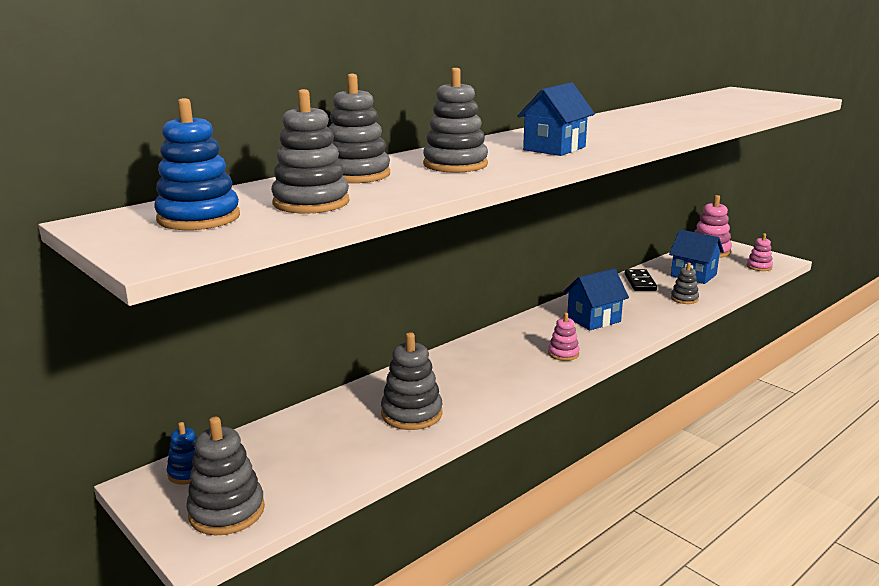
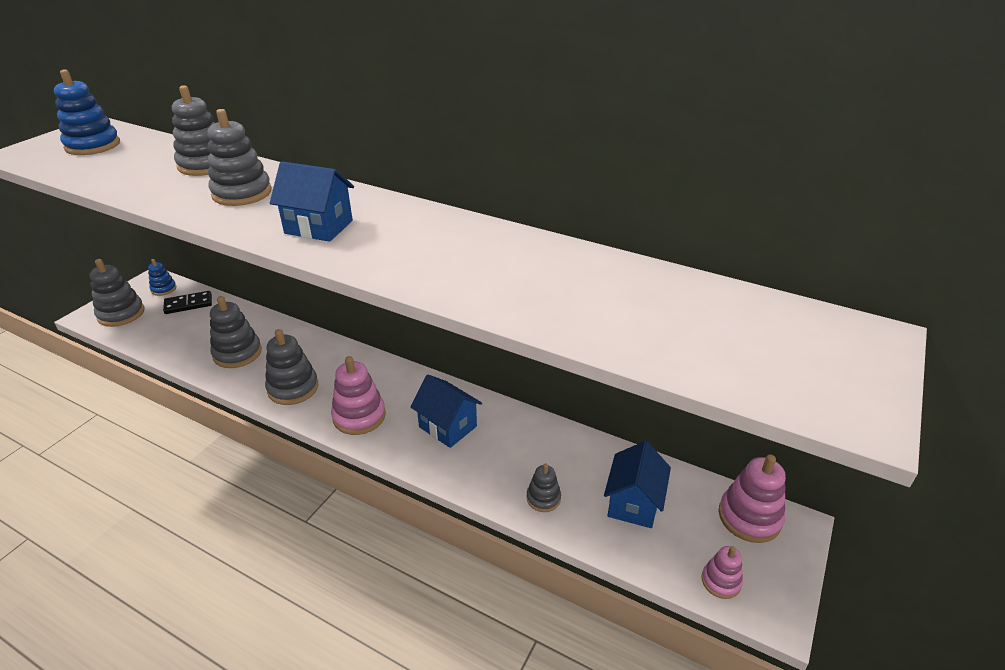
camera: 70 degrees right, 15 degrees up
(311, 203) = (123, 166): grey stacking toy -> grey stacking toy (293, 388)
(563, 354) = (359, 416): pink stacking toy -> pink stacking toy, size x1.73
(640, 282) = (577, 453): black domino -> black domino (188, 304)

